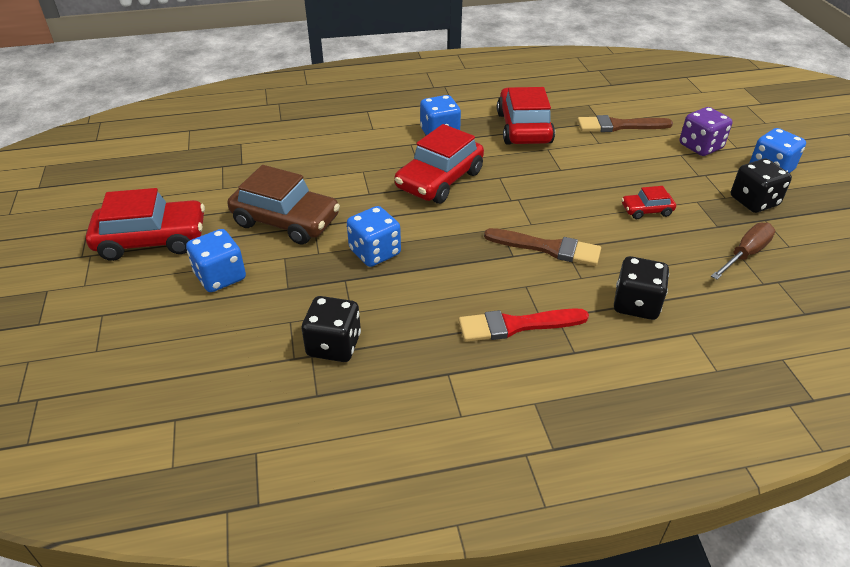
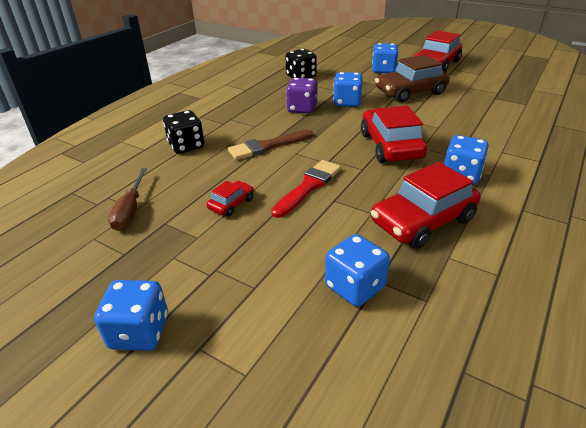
camera: 135 degrees right, 5 degrees down
(516, 325) = (238, 112): red brush -> red brush (308, 186)
(524, 128) = (422, 221): red car -> red car turned 105 degrees clockwise
(619, 126) = (354, 286): brown brush -> blue dice
(700, 146) = (242, 316): purple dice -> purple dice (302, 108)
(754, 201) = (142, 268): black dice -> none

